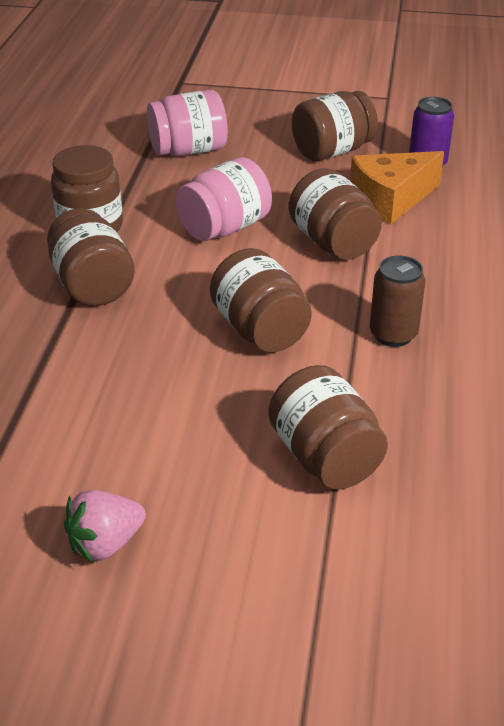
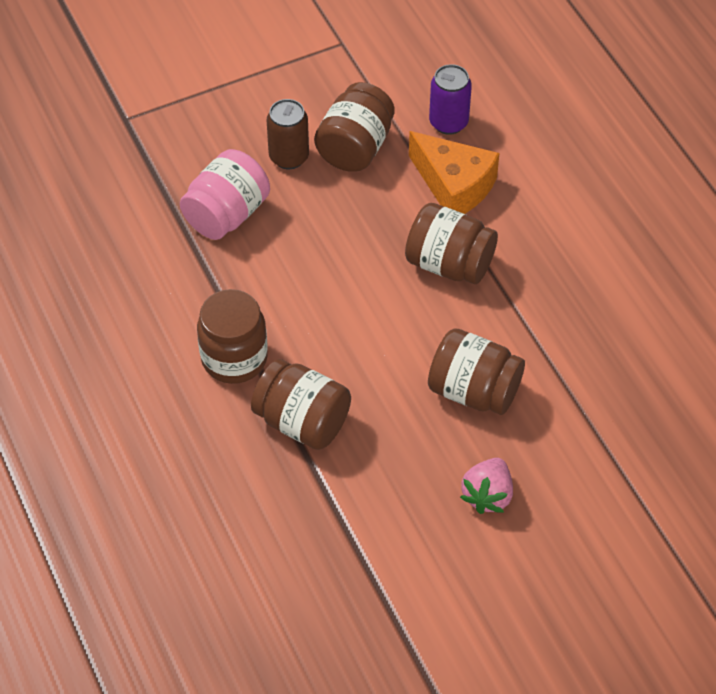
camera: 35 degrees left, 15 degrees up
(105, 543) = (538, 637): pink strawberry -> pink strawberry (487, 495)
(224, 228) = (348, 295): pink jar -> none
(325, 457) = (616, 480): brown jar -> none
(390, 200) = (454, 186): orange cheese -> orange cheese turned 75 degrees counterclockwise
(393, 334) = (572, 338): brown can -> brown can (289, 157)

